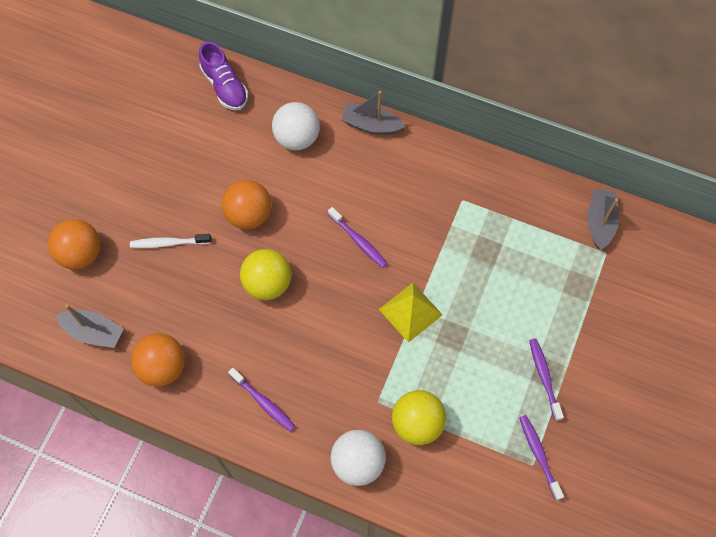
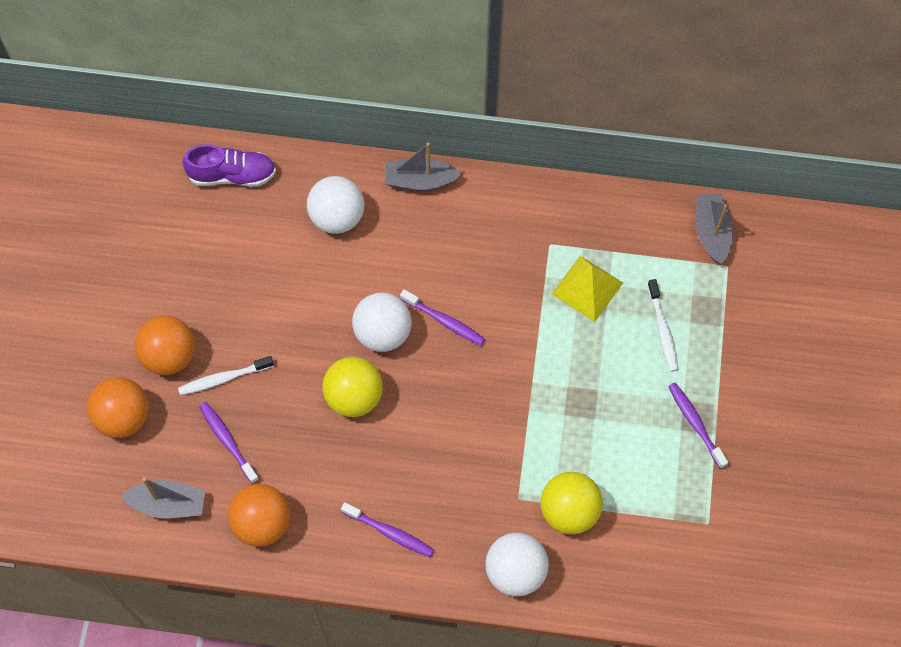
camera: 15 degrees left, 0 degrees up
(225, 86) = (232, 175): purple shoe -> purple shoe turned 45 degrees counterclockwise
(249, 215) = (308, 322): orange ball -> orange ball (170, 356)
(306, 238) = (383, 333): none -> white ball
(410, 312) = (527, 388): yellow pyramid -> yellow pyramid (587, 288)
(537, 292) = (662, 330): none -> white toothbrush
(539, 455) = (712, 511): purple toothbrush -> purple toothbrush (228, 441)

